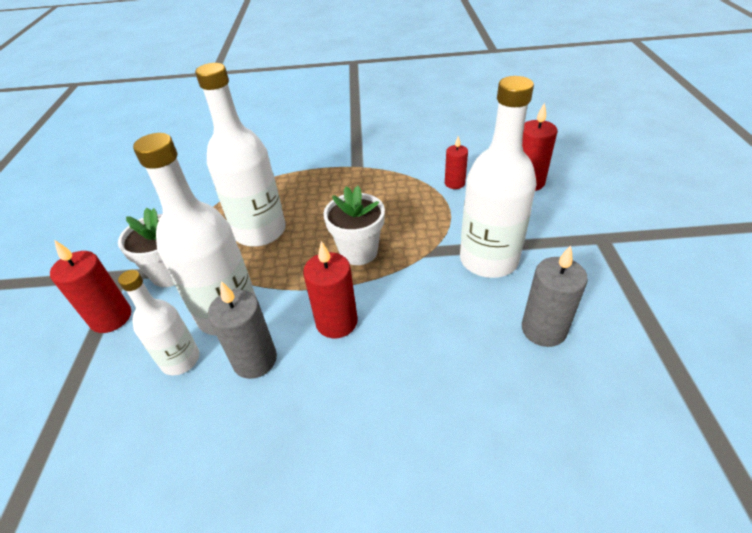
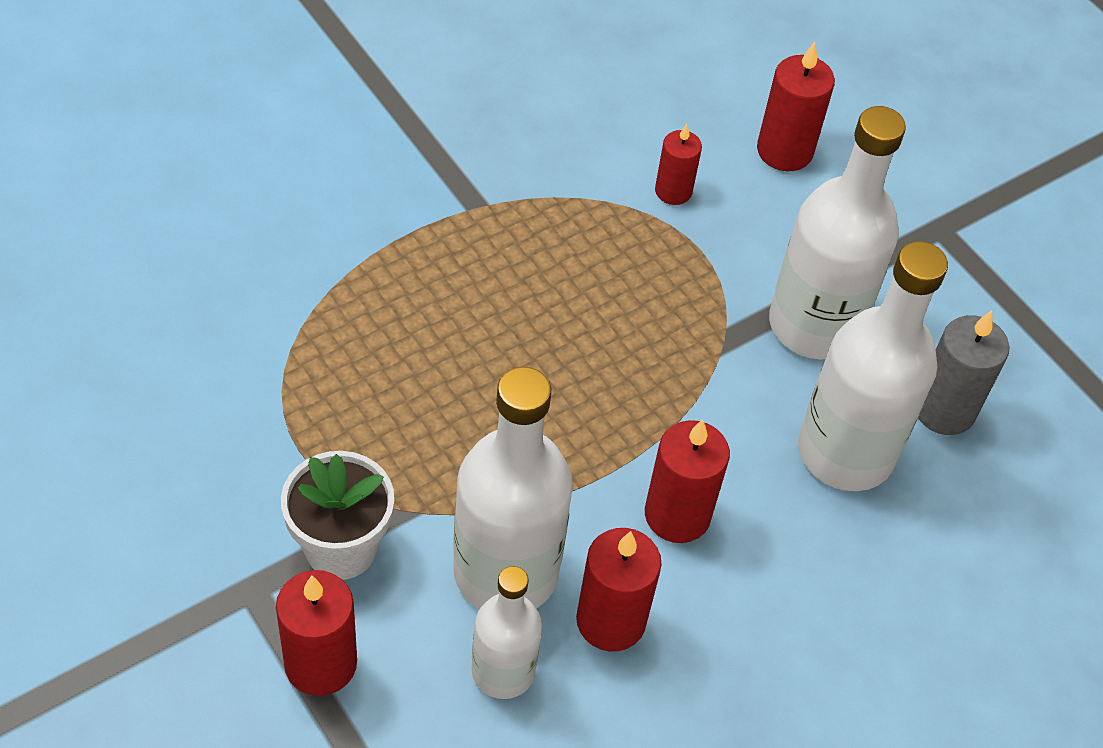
camera: 40 degrees left, 10 degrees up
(255, 360) = (610, 621): grey candle -> red candle
(260, 231) = (422, 409): white bottle -> white bottle (845, 452)
(358, 252) = (618, 385): white flower pot -> none

